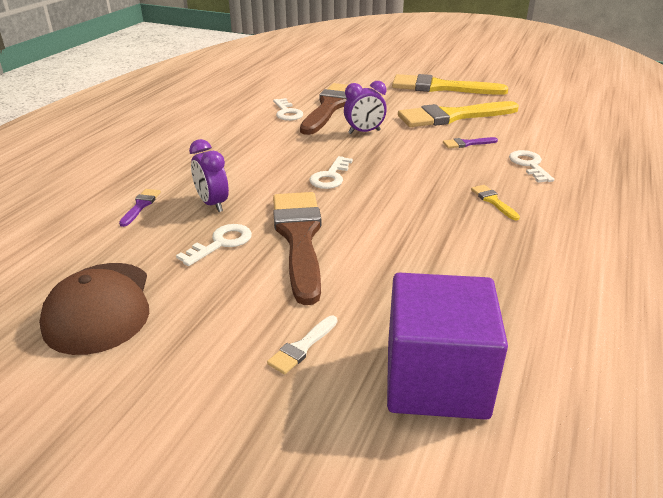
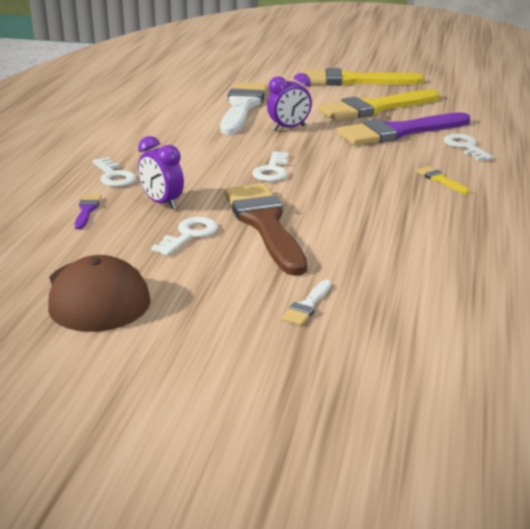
camera: 10 degrees left, 5 degrees down
(287, 112) = (197, 115): white key -> white key (114, 176)
(330, 107) = (242, 106): brown brush -> white brush
(436, 379) = (434, 316): purple cube -> none
(467, 143) = (398, 132): purple brush -> purple brush, size x2.46

